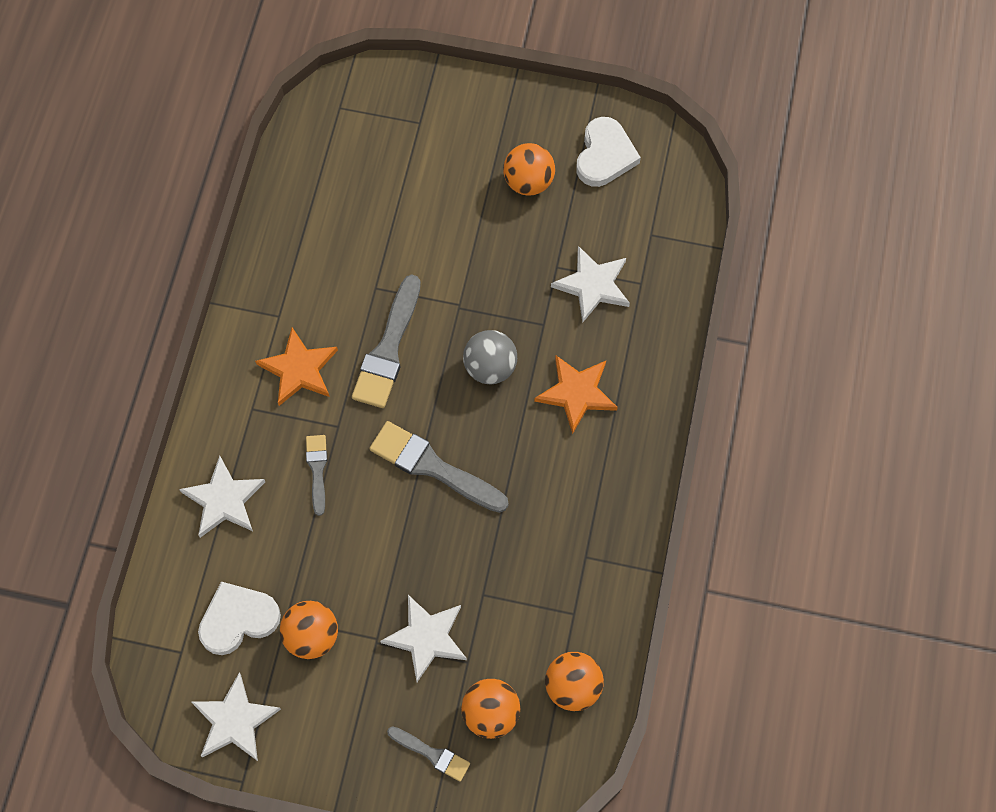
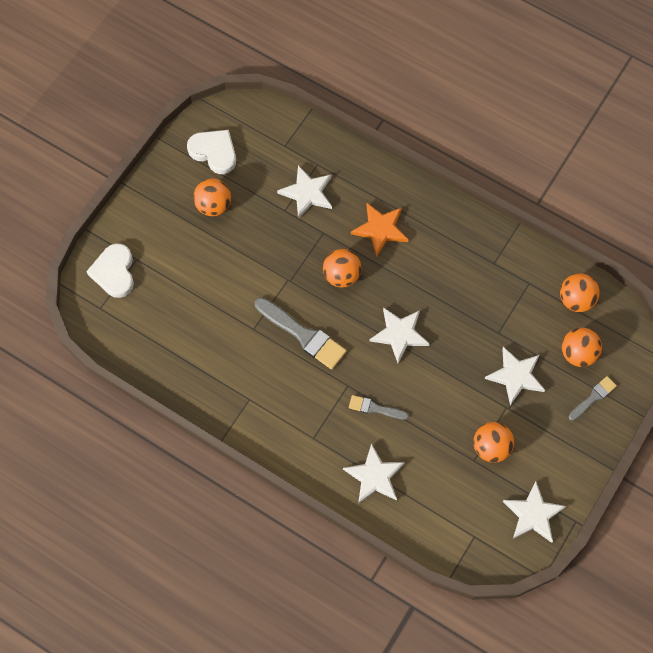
camera: 70 degrees left, 0 degrees up
(238, 619) = (464, 492): white heart -> white heart (114, 272)
(299, 369) = (295, 398): orange star -> none
(433, 467) = (399, 334): grey brush -> white star
(490, 367) = (341, 275): grey ball -> orange ball

